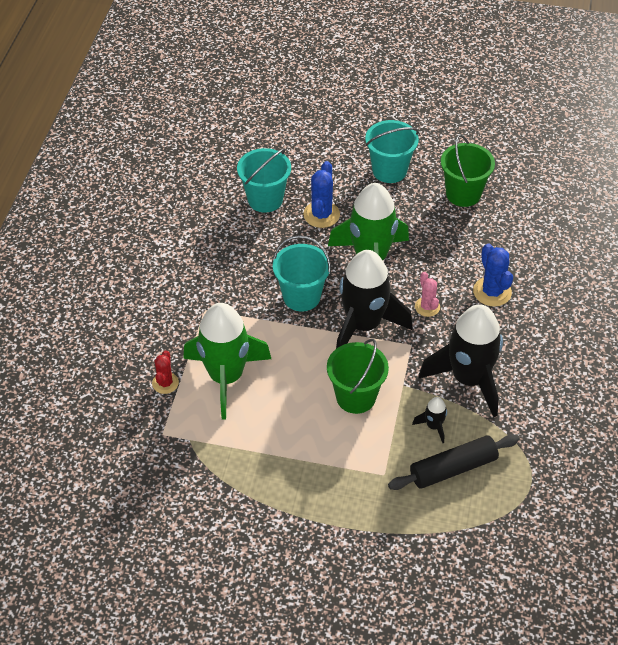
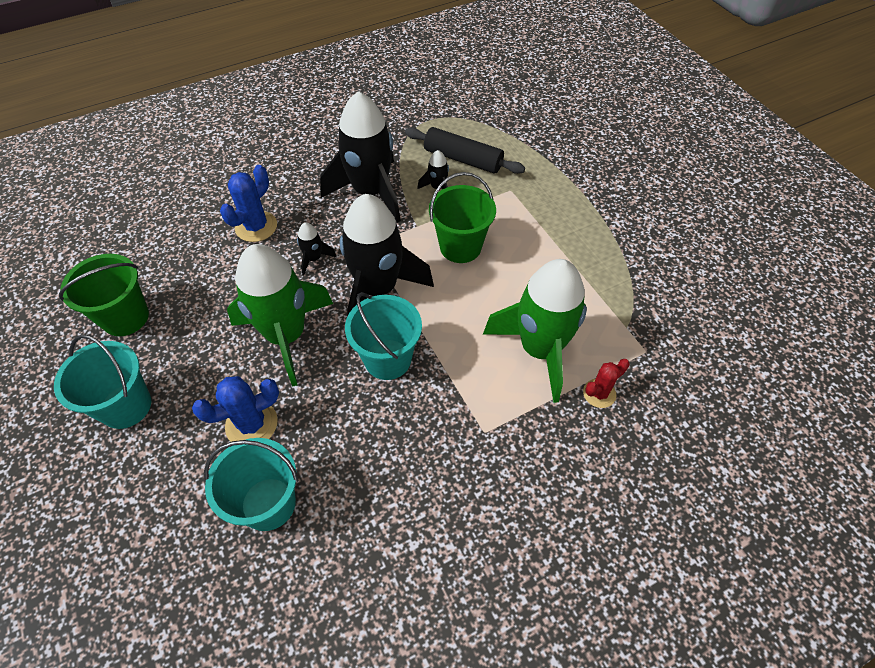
camera: 130 degrees left, 5 degrees up
(427, 307) = (314, 258): pink cactus -> black rocket

